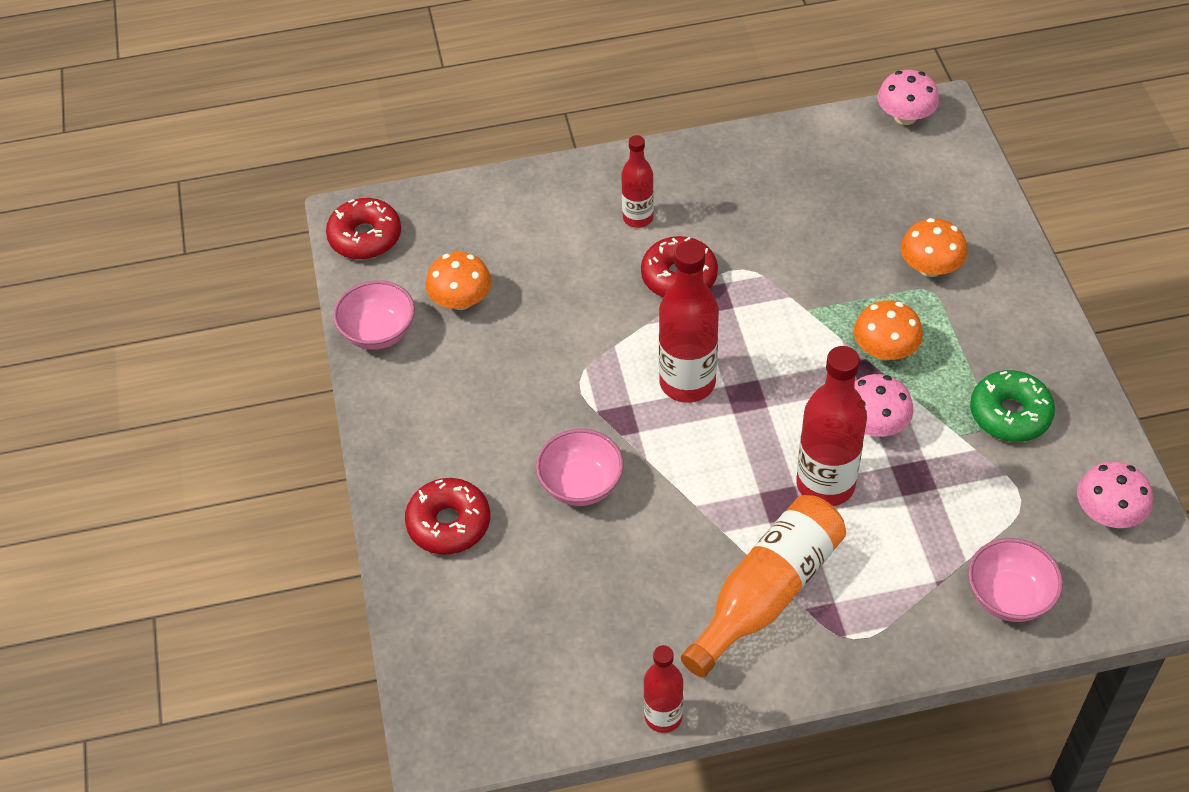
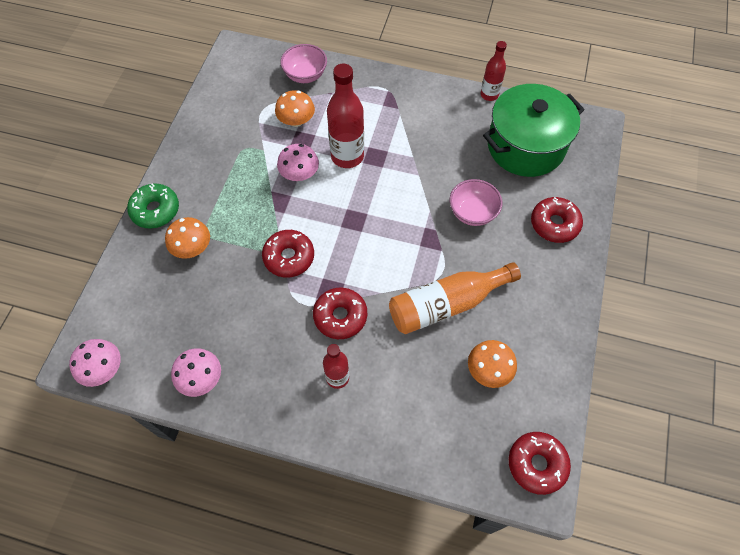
camera: 155 degrees left, 10 degrees up
(378, 333) = (554, 371): pink bowl -> none
(550, 639) = (525, 146): none -> green pot
(687, 383) = (380, 243): red bottle -> none
(767, 593) = (411, 122): orange bottle -> orange bottle (446, 304)
(796, 311) = (289, 257): none -> red donut
(885, 350) = (260, 210): orange mushroom -> orange mushroom (296, 120)
(1010, 414) = (230, 148): green donut -> green donut (155, 210)
(1108, 513) = (230, 87): pink mushroom -> pink mushroom (201, 378)

